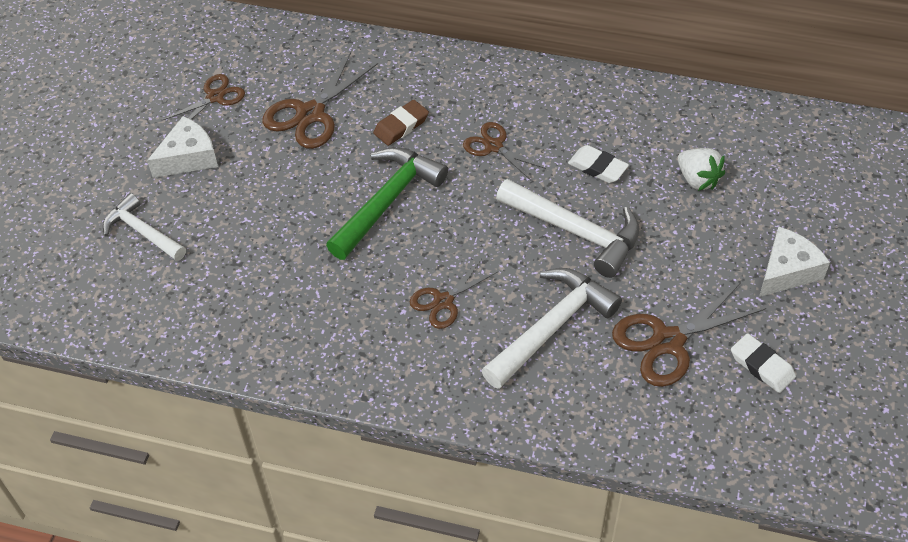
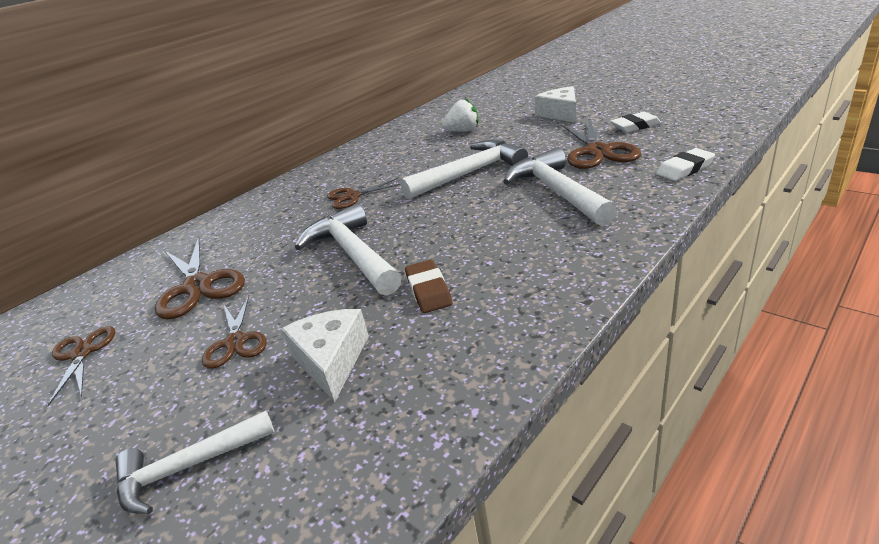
camera: 60 degrees left, 20 degrees down
(188, 157) = (131, 393): white cheese -> white cheese (331, 360)
(387, 201) = (353, 254): green hammer -> white hammer
(401, 126) = (279, 236): brown eraser -> brown eraser (428, 290)
(443, 301) = (494, 238): brown scissors -> brown scissors (235, 342)
(597, 167) = (418, 160): white eraser -> white eraser (685, 169)

